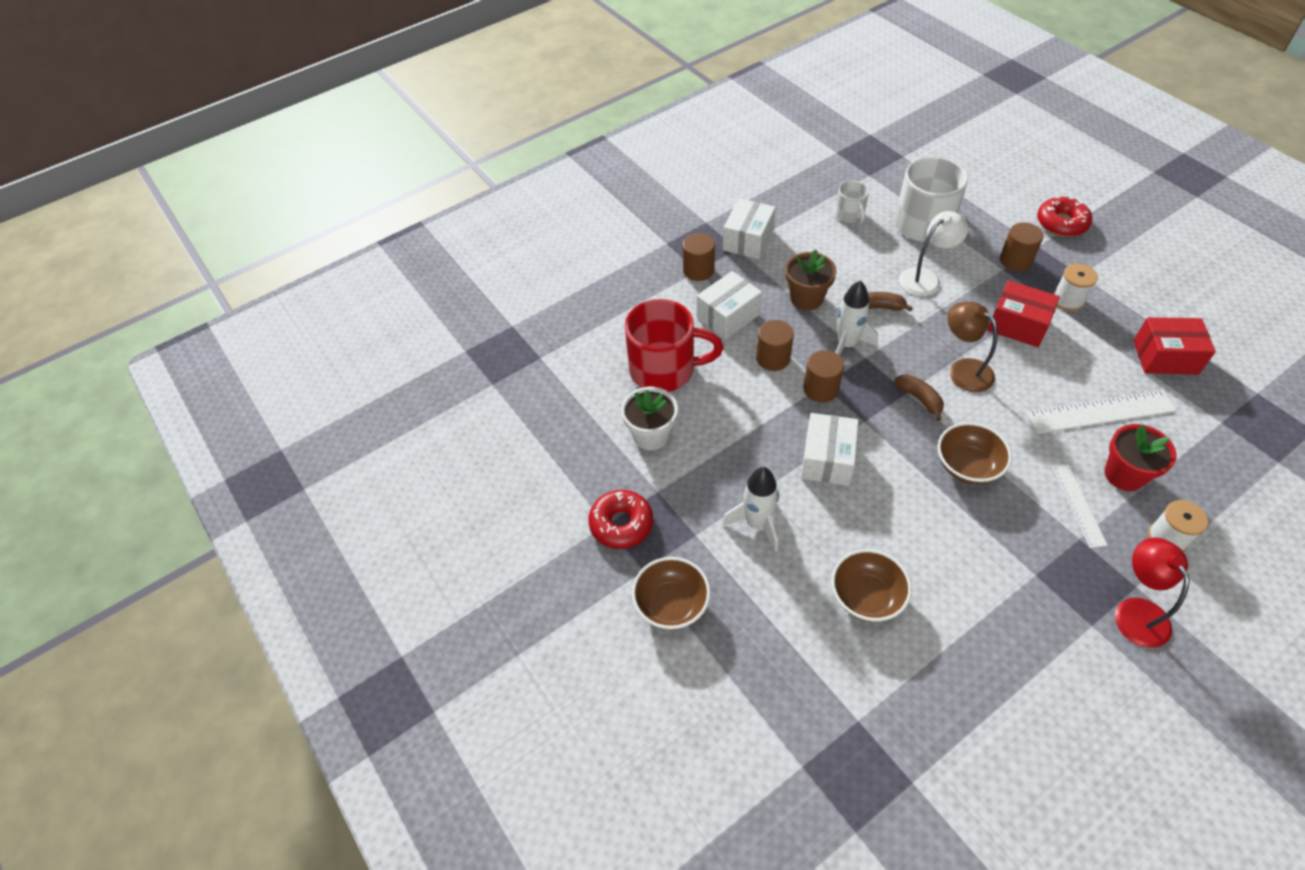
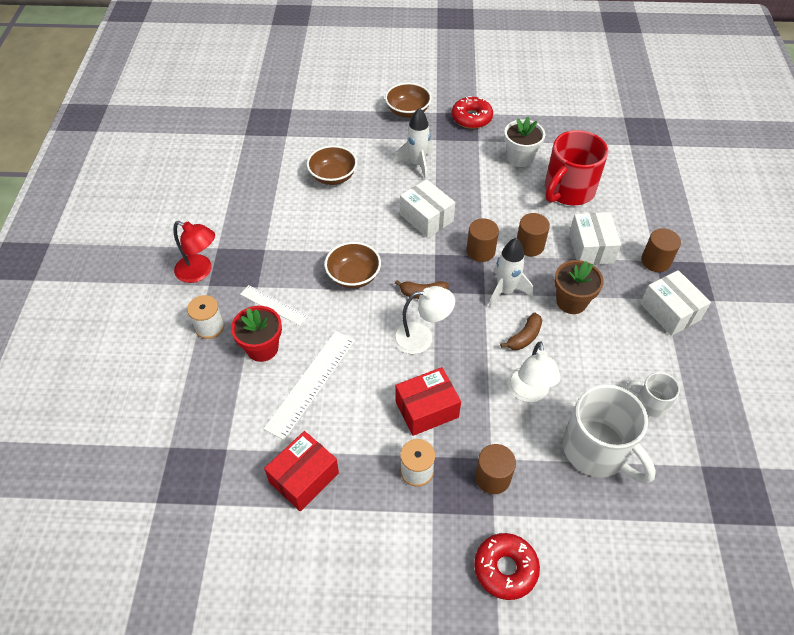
camera: 125 degrees right, 0 degrees up
(963, 370) = (421, 337): brown lamp -> white lamp

